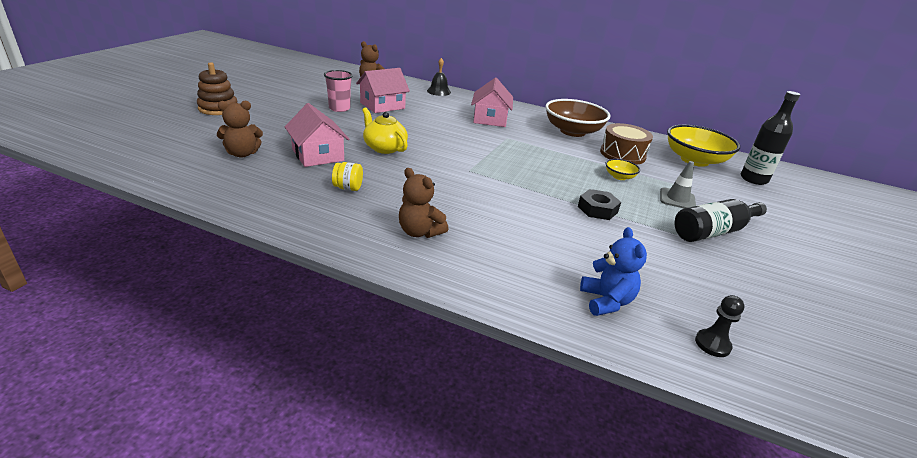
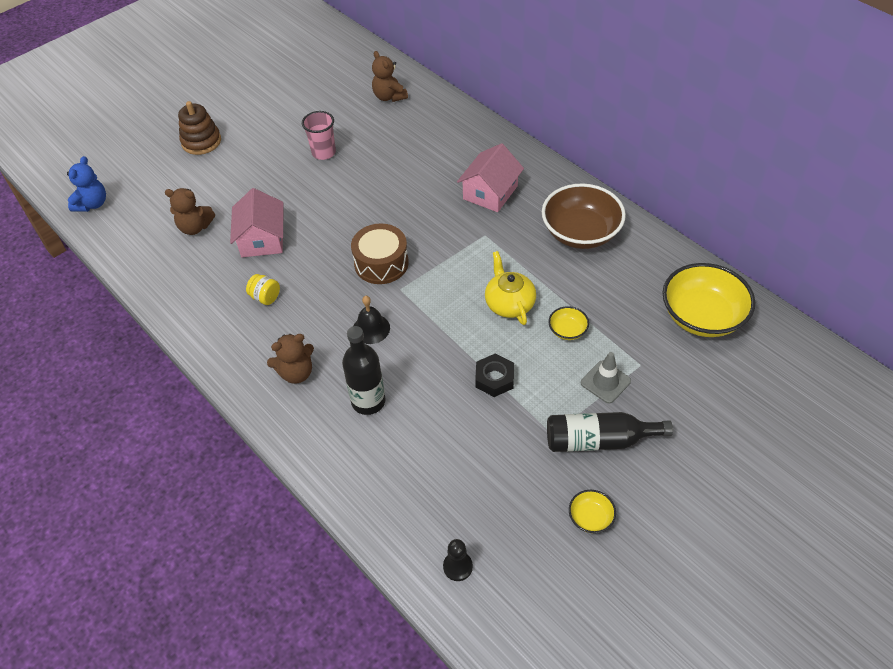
camera: 30 degrees right, 20 degrees up
(382, 105) = (375, 150): pink house -> none
(384, 148) = (333, 236): yellow teapot -> yellow teapot (509, 303)
(419, 232) = (296, 373): brown teddy bear -> brown teddy bear turned 90 degrees counterclockwise
(439, 91) = (463, 123): black bell -> black bell (371, 328)
(606, 301) = (403, 496): blue teddy bear -> blue teddy bear (92, 204)
(622, 154) = (609, 289): brown drum -> brown drum (381, 263)
(753, 179) = (751, 367): black bottle -> black bottle (368, 401)
(768, 280) = (590, 518): none -> yellow bowl

